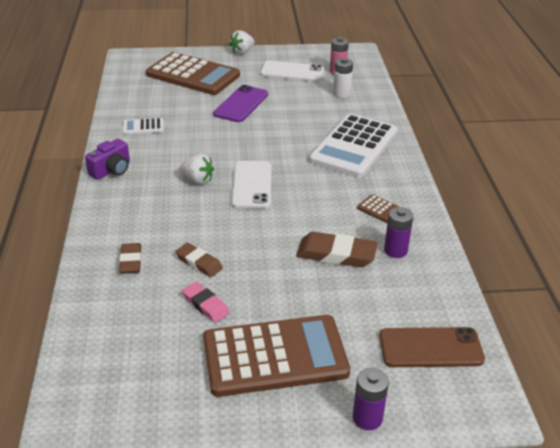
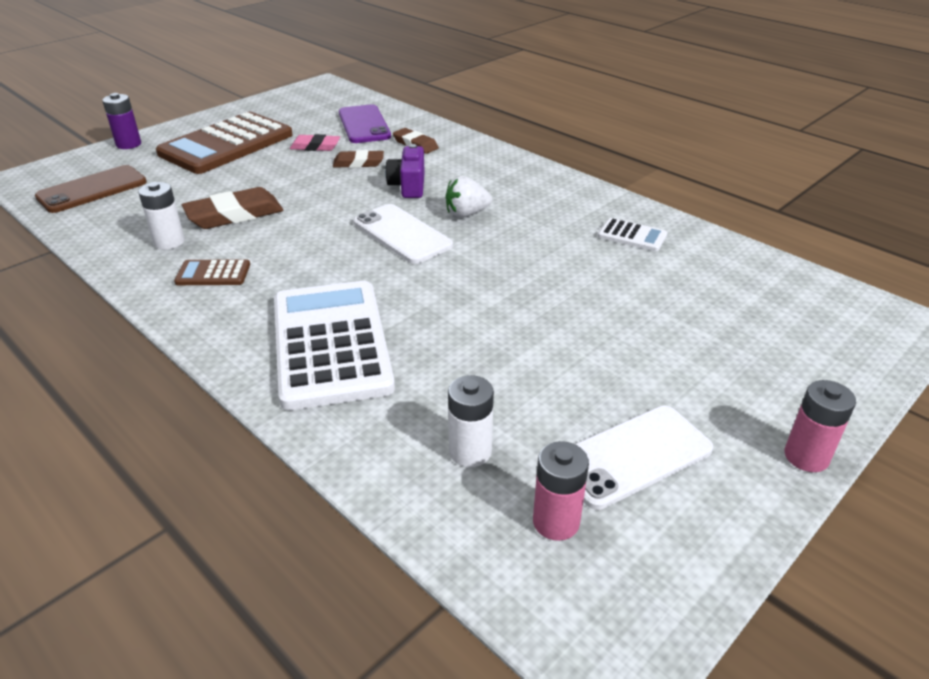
camera: 140 degrees right, 0 degrees up
(111, 170) = (564, 185): purple camera -> purple camera (408, 186)
(143, 127) = (632, 235): white calculator -> white calculator turned 75 degrees clockwise
(193, 75) = (753, 344): brown calculator -> none
(241, 104) = (589, 329): purple phone -> purple phone (364, 125)
(242, 52) = (806, 456): white strawberry -> pink battery
(395, 250) = (169, 242): purple battery -> white battery

